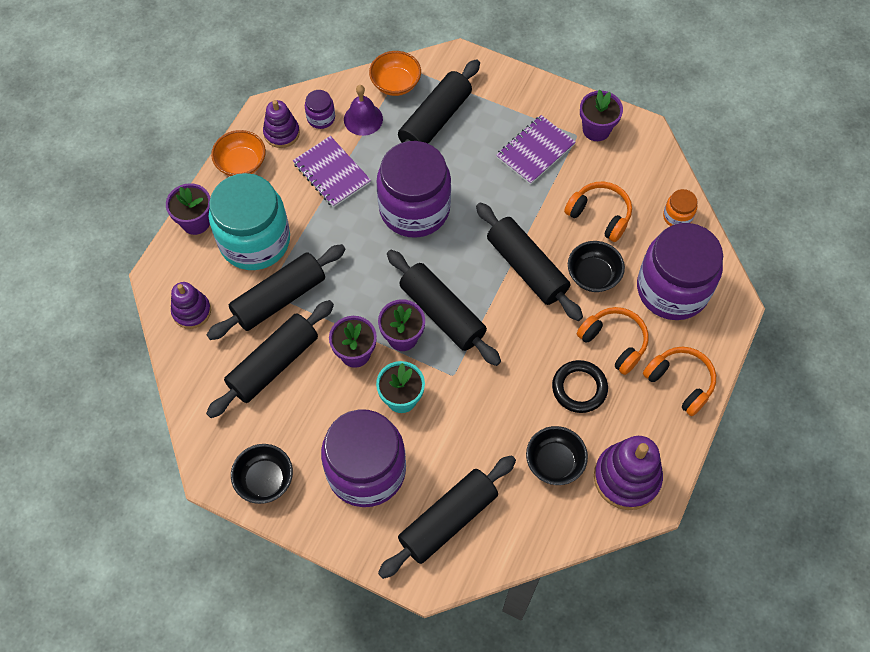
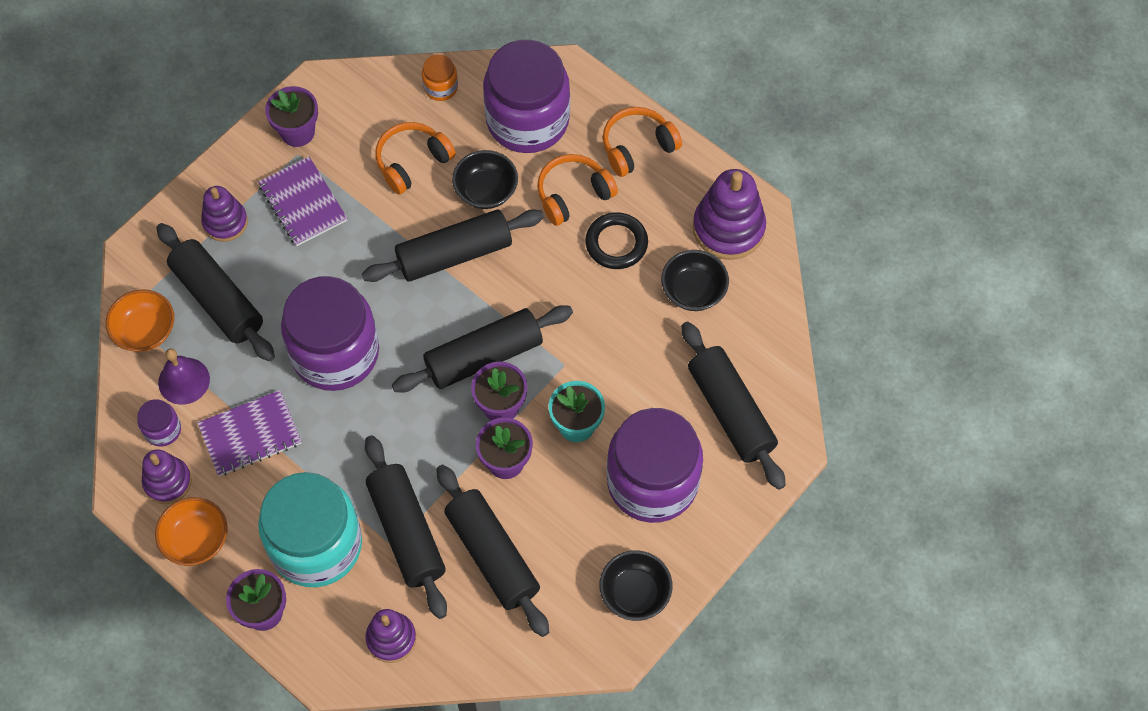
camera: 75 degrees left, 0 degrees up
(501, 106) = (225, 222): none -> purple stacking toy

